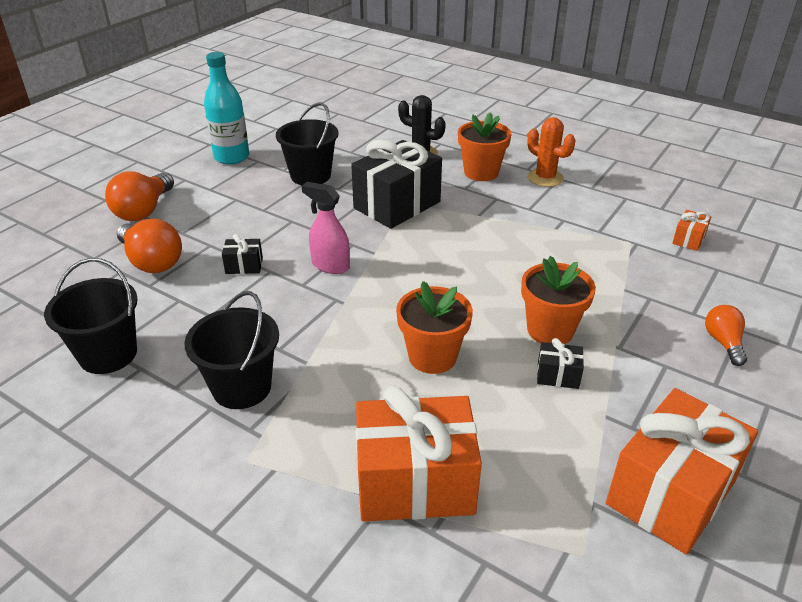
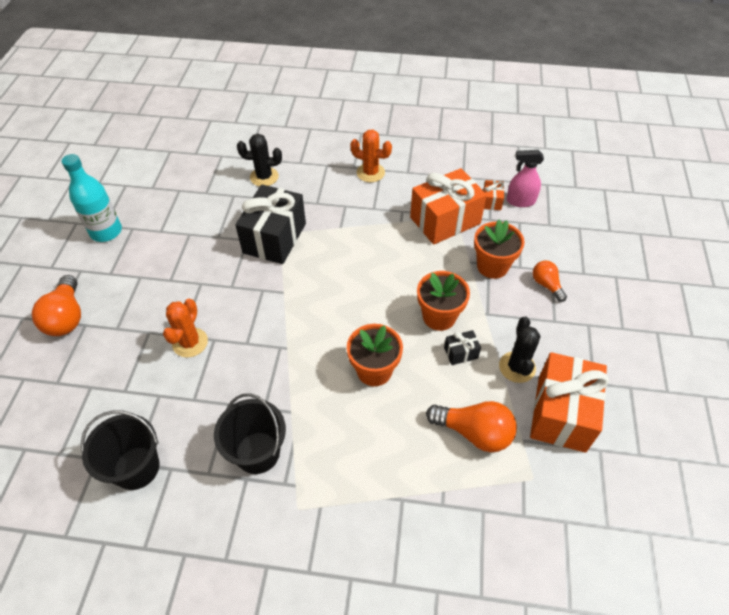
camera: 25 degrees left, 15 degrees up
(152, 261) = (110, 367): orange light bulb -> orange light bulb (474, 432)
(244, 266) = (190, 342): black gift -> orange cactus
(310, 176) = (188, 230): black bucket -> none
(330, 265) = (257, 317): pink spray bottle -> pink spray bottle (520, 201)
(415, 483) = (414, 475): orange gift -> orange gift (445, 220)
(481, 172) = (321, 182): orange flower pot -> orange flower pot (492, 266)
(630, 416) = (517, 367): none -> black cactus

